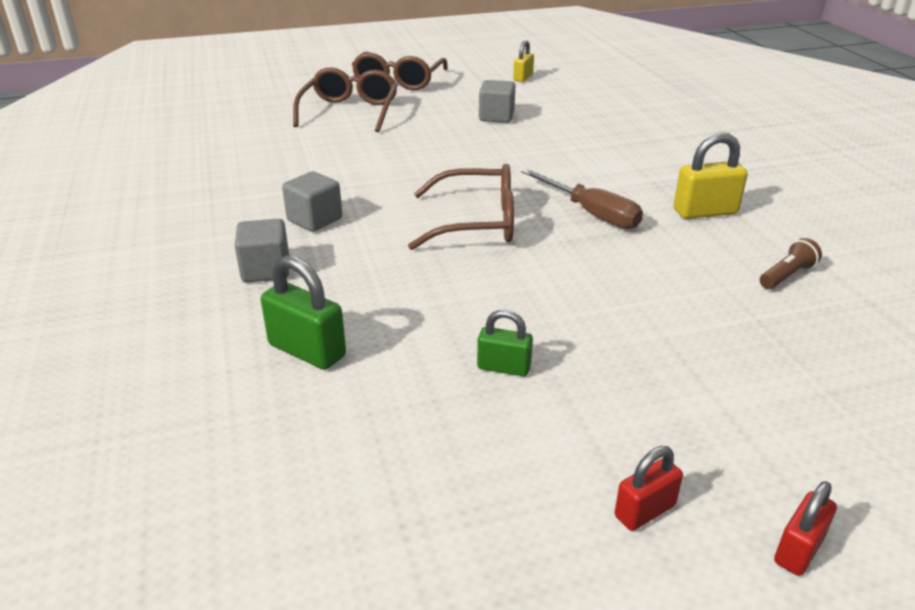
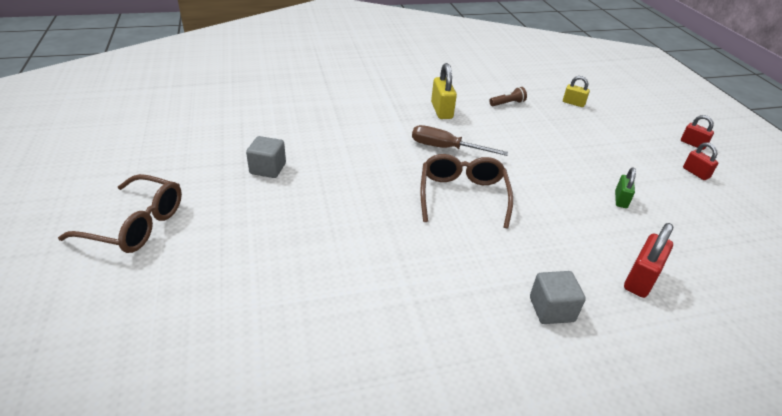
camera: 90 degrees left, 5 degrees up
(307, 350) = (640, 279): green padlock -> red padlock
(314, 219) = (466, 283): grey cube -> none
(350, 111) = (215, 264): brown glasses -> none
(523, 77) = (175, 144): yellow padlock -> yellow padlock (573, 103)
(591, 213) = (446, 148): brown screwdriver -> brown screwdriver turned 120 degrees counterclockwise
(786, 276) = (507, 103): brown flashlight -> brown flashlight turned 105 degrees clockwise

